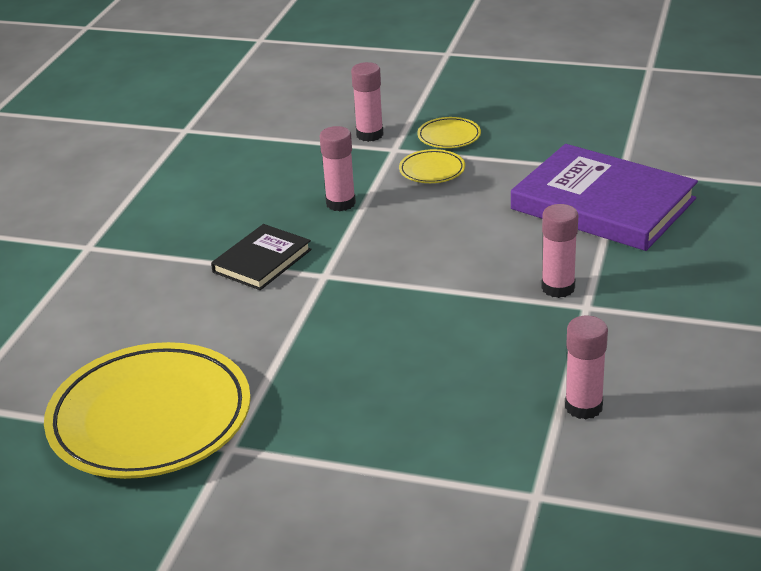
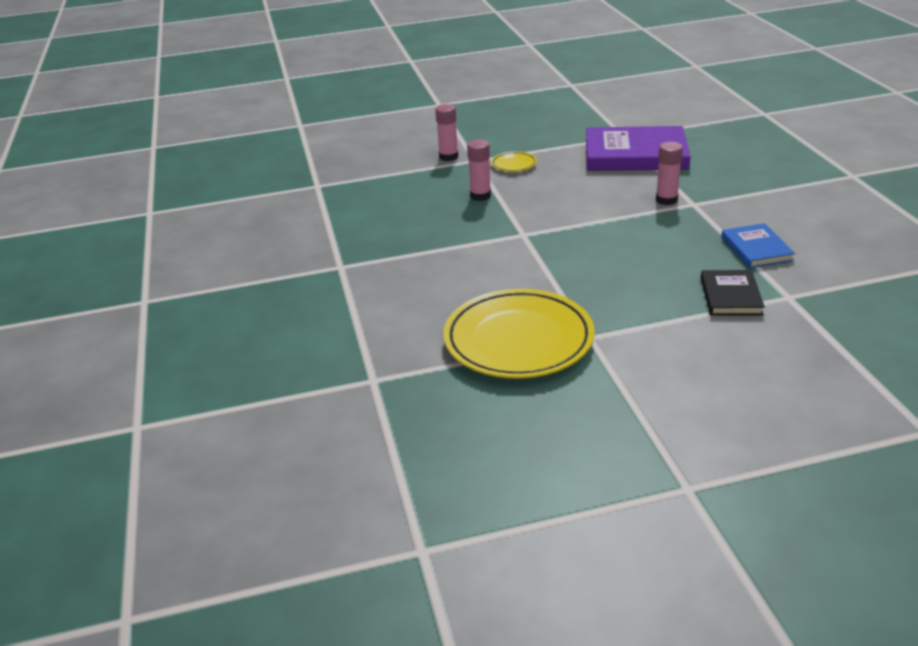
camera: 30 degrees left, 0 degrees up
(262, 261) = (472, 239): black book -> black book (730, 296)
(449, 136) = (500, 145): yellow plate -> none
(583, 407) = (756, 249): pink glue stick -> blue book

